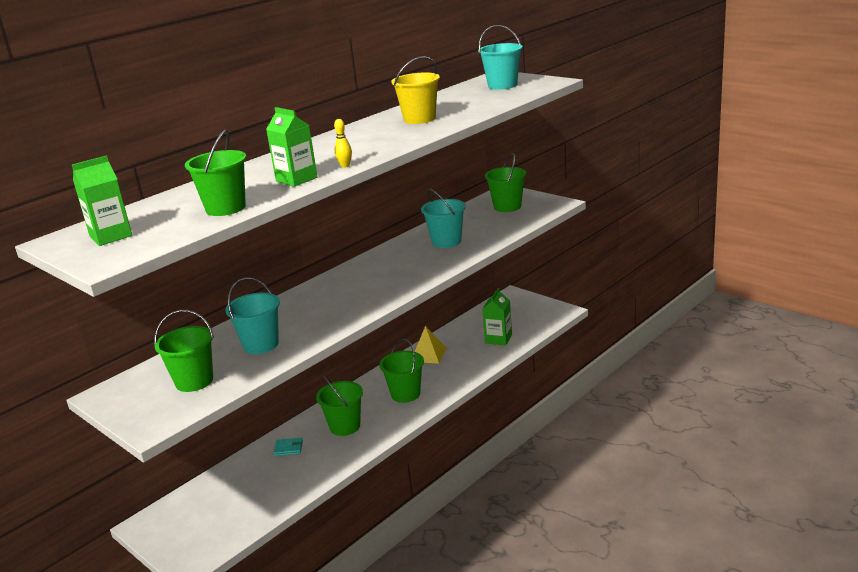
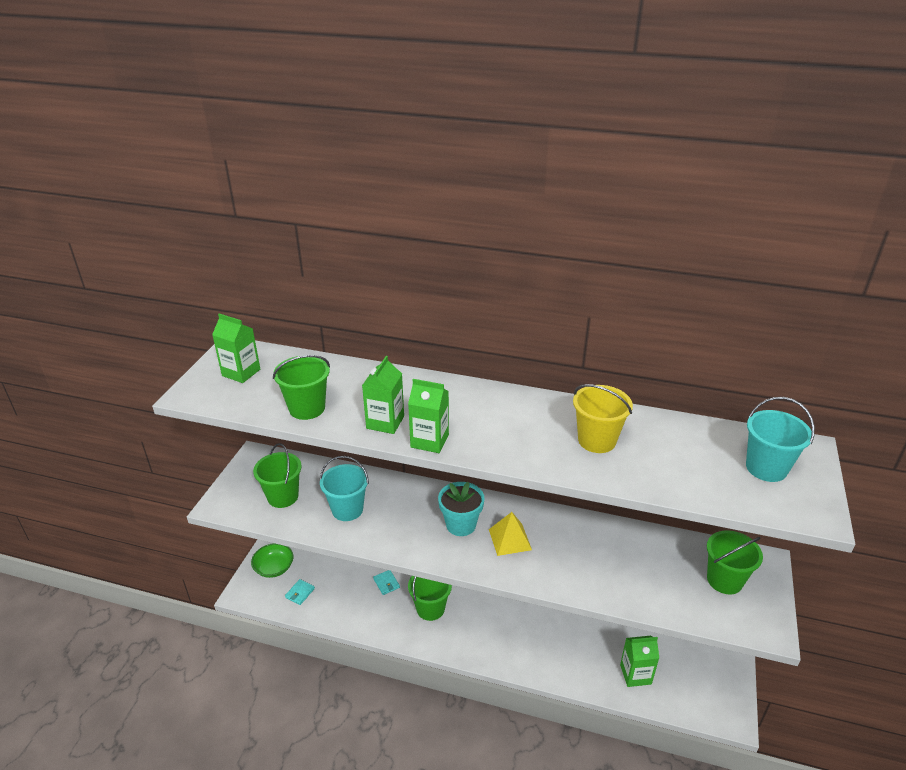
camera: 60 degrees right, 10 degrees up
(182, 529) = (274, 568): none -> green bowl
(239, 513) = (300, 593): none -> turquoise wallet
(345, 166) = (429, 441): yellow bowling pin -> green carton
(348, 291) = (461, 525): none -> turquoise flower pot
(405, 394) = (498, 633): green bucket -> none
(428, 354) = (571, 621): yellow pyramid -> yellow pyramid (510, 539)
(446, 242) = (601, 558): turquoise bucket -> none

